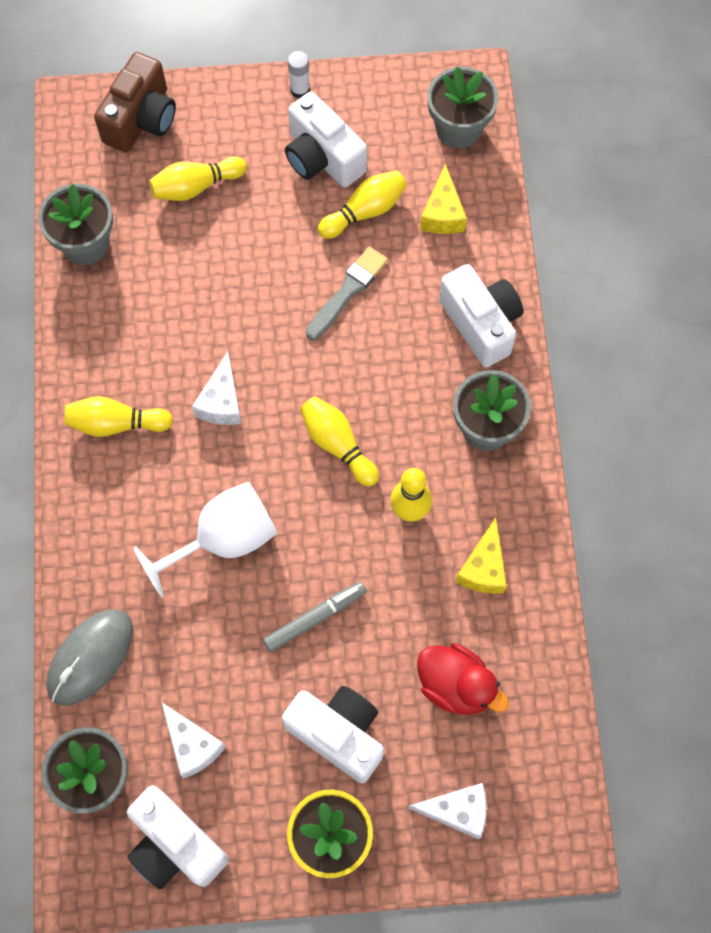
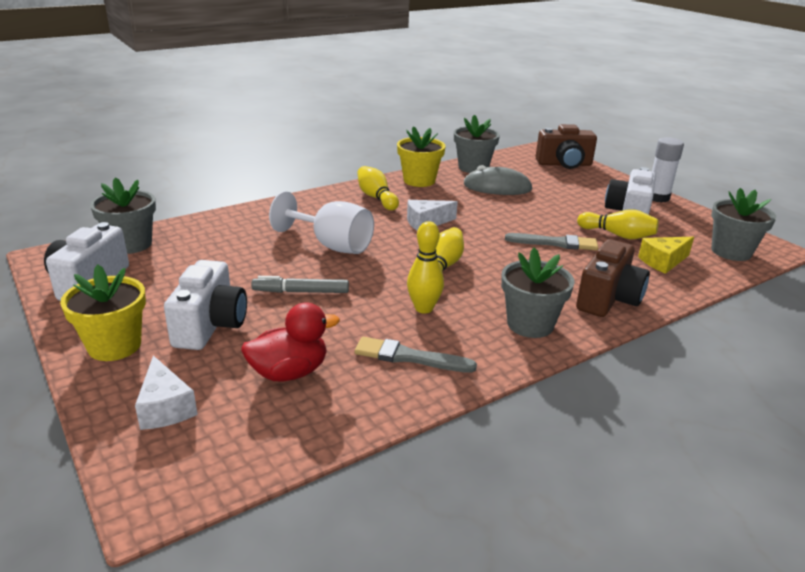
camera: 60 degrees right, 40 degrees down
(90, 340) = (419, 180): none -> yellow flower pot
(90, 657) = (216, 224): grey mouse -> grey mouse (497, 187)
(192, 745) = (171, 270): white cheese -> none
(196, 186) = (549, 185): yellow bowling pin -> none
(300, 90) = (657, 197): white glue stick -> white glue stick, size x1.62
(315, 618) = (301, 292): grey marker -> grey marker turned 150 degrees clockwise
(456, 685) = (289, 372): red duck -> red duck turned 120 degrees counterclockwise
(481, 324) = (608, 299): white camera -> brown camera
(483, 568) = (409, 357): yellow cheese -> grey brush

